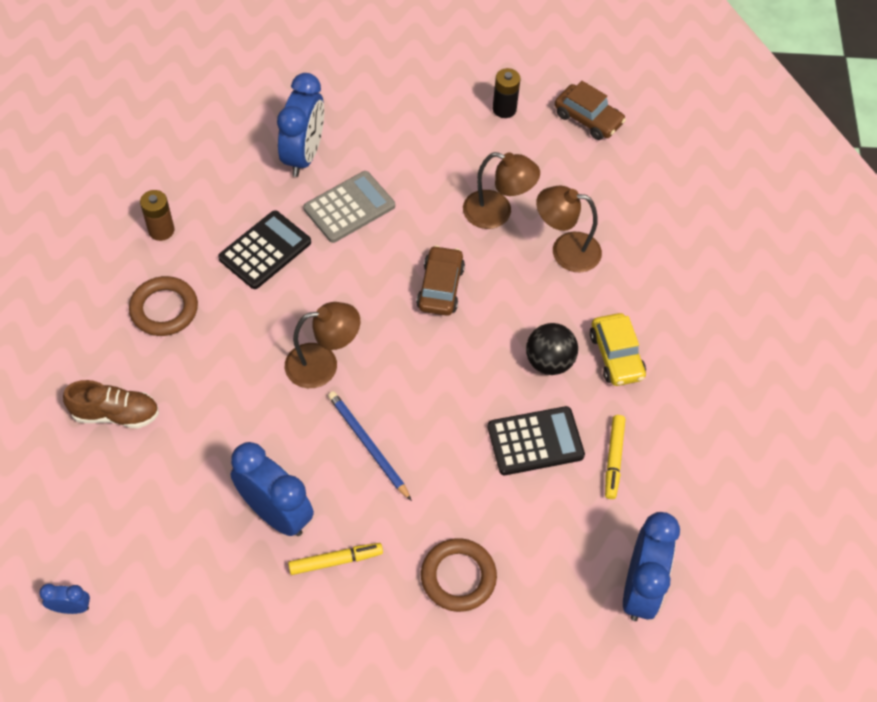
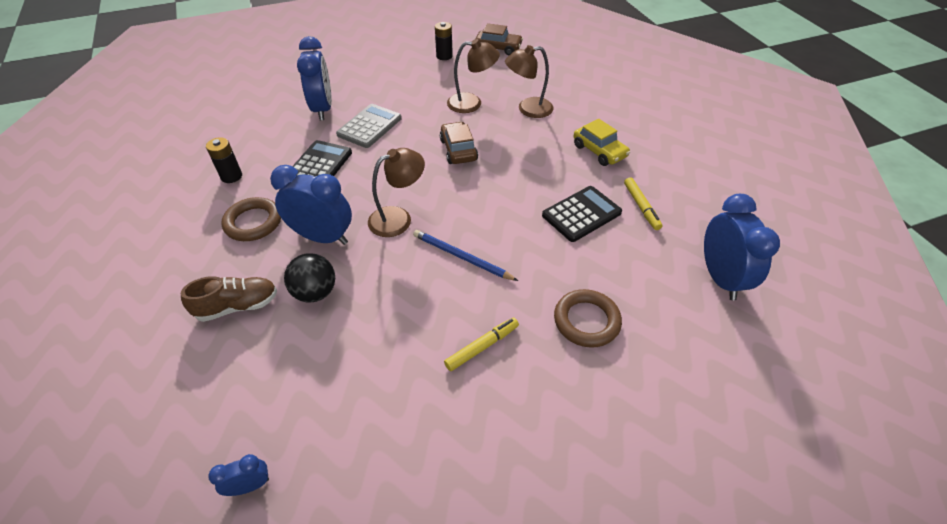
camera: 20 degrees left, 10 degrees down
(161, 230) = (231, 176): brown battery -> black battery
(276, 513) = (413, 330): blue clock -> blue clock (322, 237)
(549, 361) = (558, 167): black ball -> black ball (315, 292)

